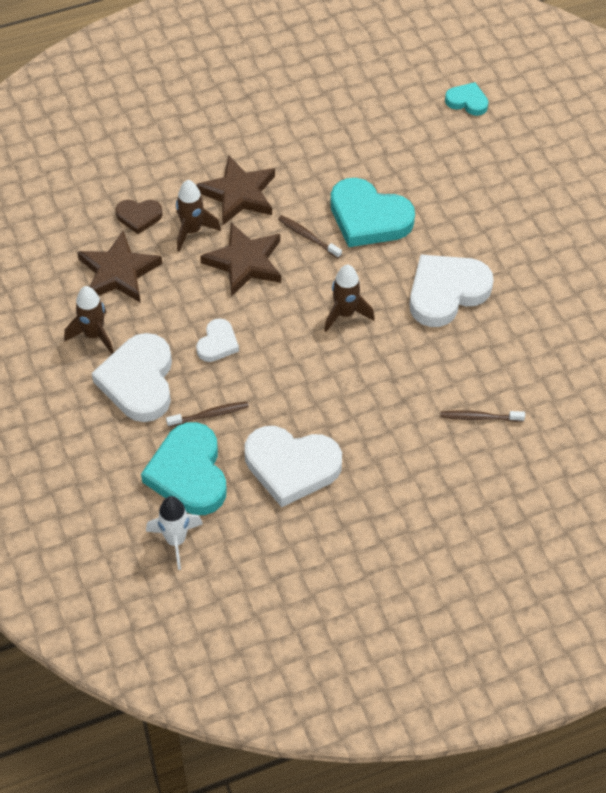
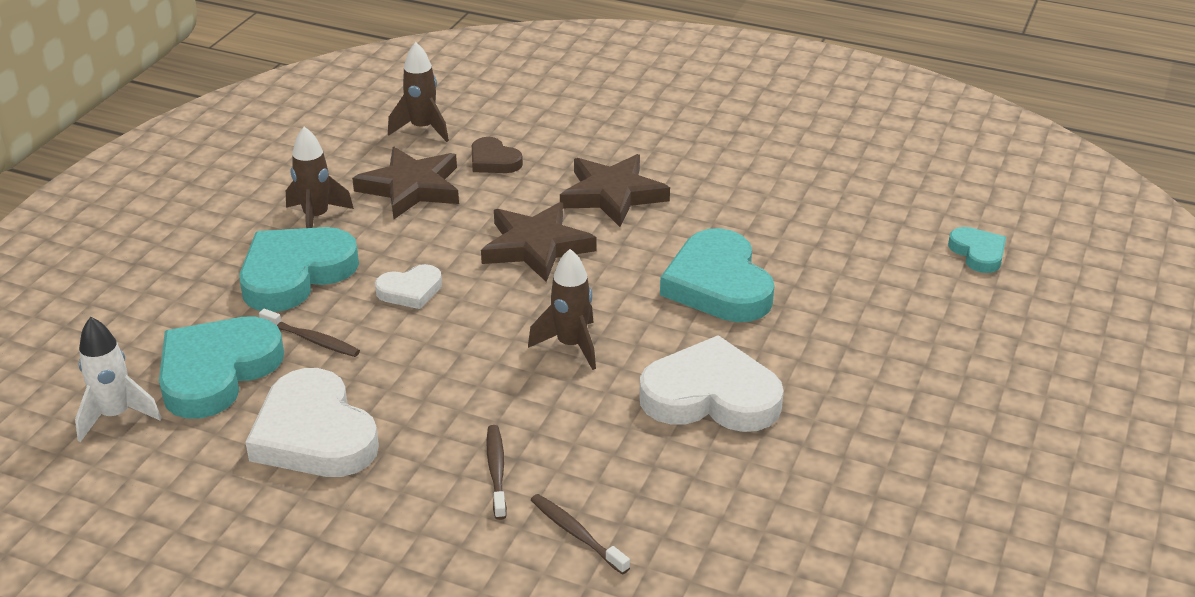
camera: 45 degrees right, 20 degrees down
(139, 381) = (295, 274): white heart -> turquoise heart
(192, 231) = (525, 196): brown rocket -> brown rocket (422, 129)
(308, 237) = (630, 263): brown toothbrush -> brown toothbrush (496, 471)

